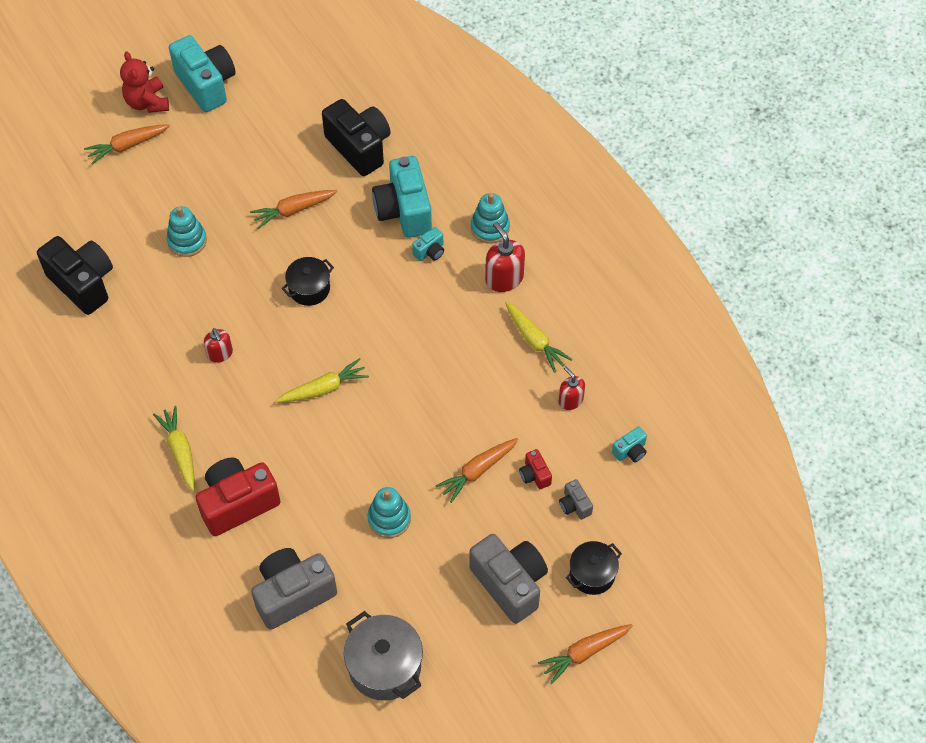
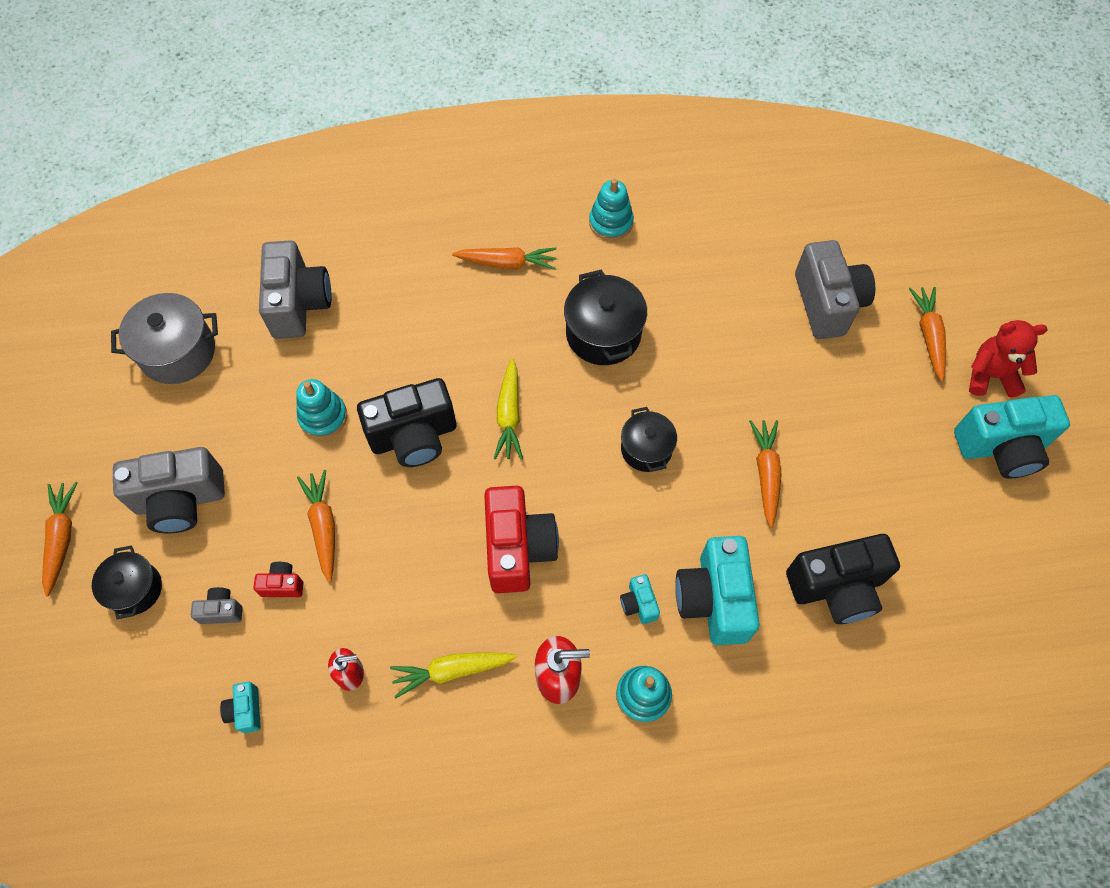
camera: 115 degrees right, 5 degrees up
(83, 283) = (751, 241): black camera -> black camera (414, 436)
(124, 215) = (827, 303): none -> grey camera
(180, 451) = (507, 263): yellow carrot -> orange carrot
(187, 241) = (767, 351): turquoise stacking toy -> turquoise stacking toy (611, 222)
(220, 354) = (603, 334): red soap dispenser -> black pot
(238, 503) = (421, 291): red camera -> red camera (518, 548)
(404, 211) = (714, 599): turquoise camera -> turquoise camera turned 105 degrees counterclockwise

